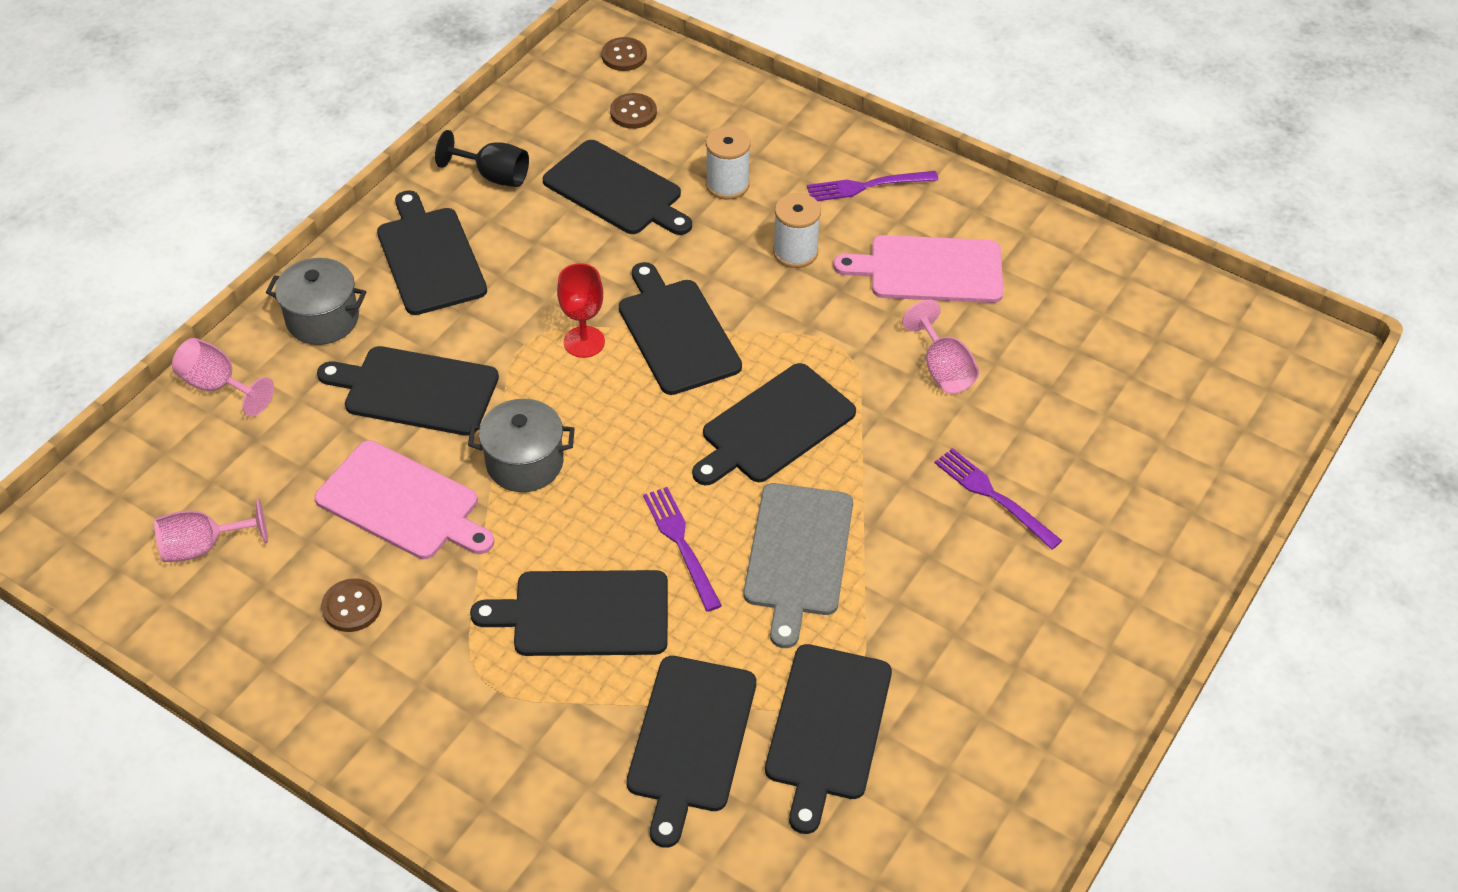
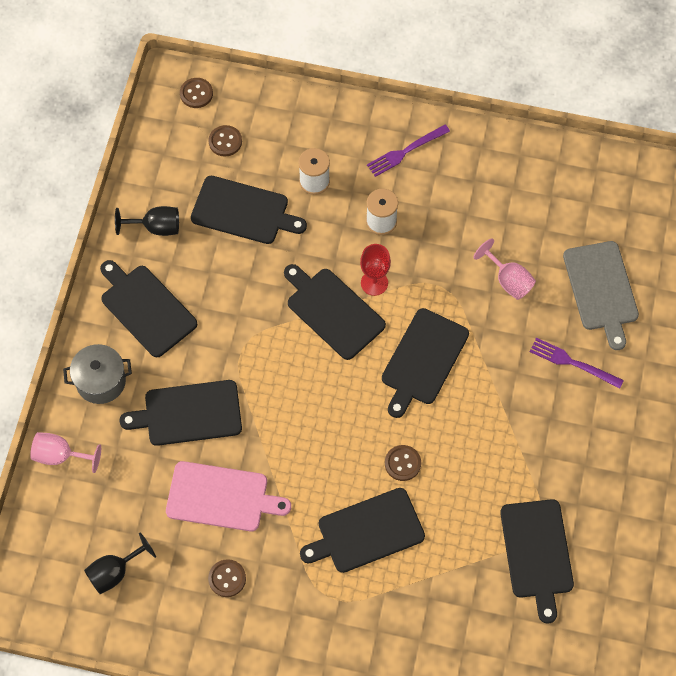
camera: 20 degrees left, 15 degrees up
(203, 546) = (115, 572): pink goblet -> black goblet
(525, 463) = (282, 441): grey pot -> none
(584, 342) = (278, 339): red goblet -> red goblet (374, 283)
(681, 544) = (402, 463): purple fork -> brown button
(690, 740) = (464, 589): black cutting board -> none
(797, 555) = (474, 446): grey cutting board -> grey cutting board (601, 289)
(929, 269) = (471, 206): pink cutting board -> none

